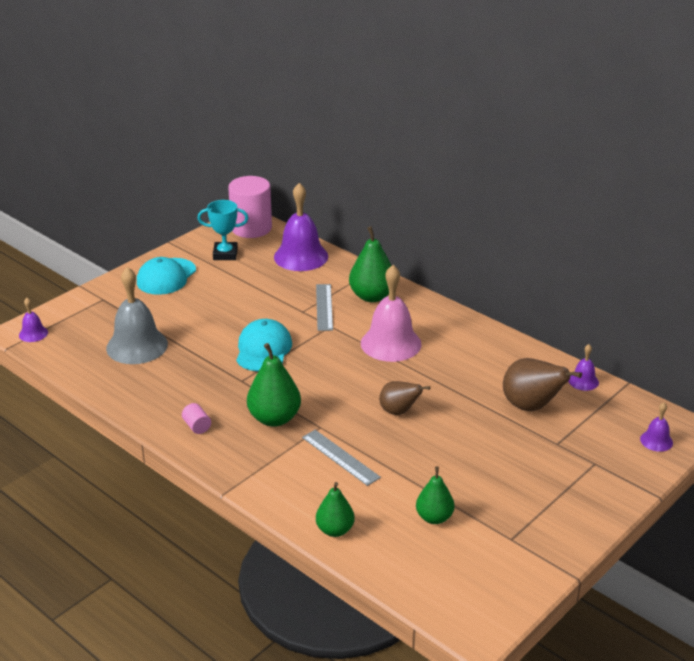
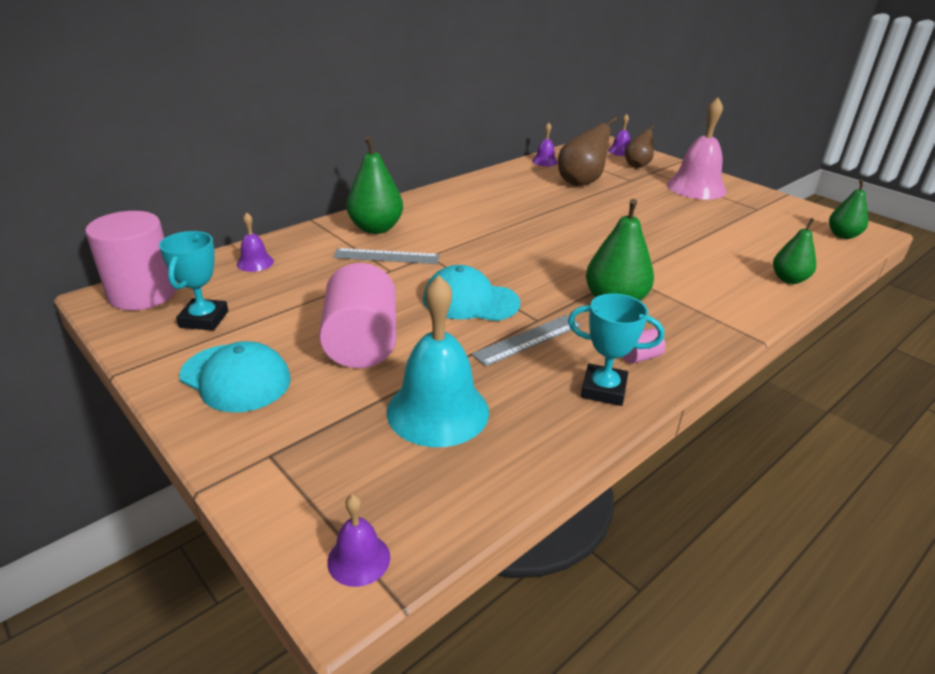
camera: 85 degrees left, 0 degrees up
(137, 346) = (438, 411): grey bell -> turquoise bell
(158, 408) = (603, 389): none -> turquoise trophy
(204, 312) = (361, 343): none -> pink cylinder
(301, 256) = (255, 262): purple bell -> purple bell, size x0.48
(340, 457) = (675, 268): grey ruler -> grey ruler (528, 339)
(391, 343) = (473, 227): pink bell -> pink bell (696, 187)
(399, 411) = (594, 234): brown pear -> brown pear (637, 165)
(434, 517) = (747, 234): green pear -> green pear (842, 235)

